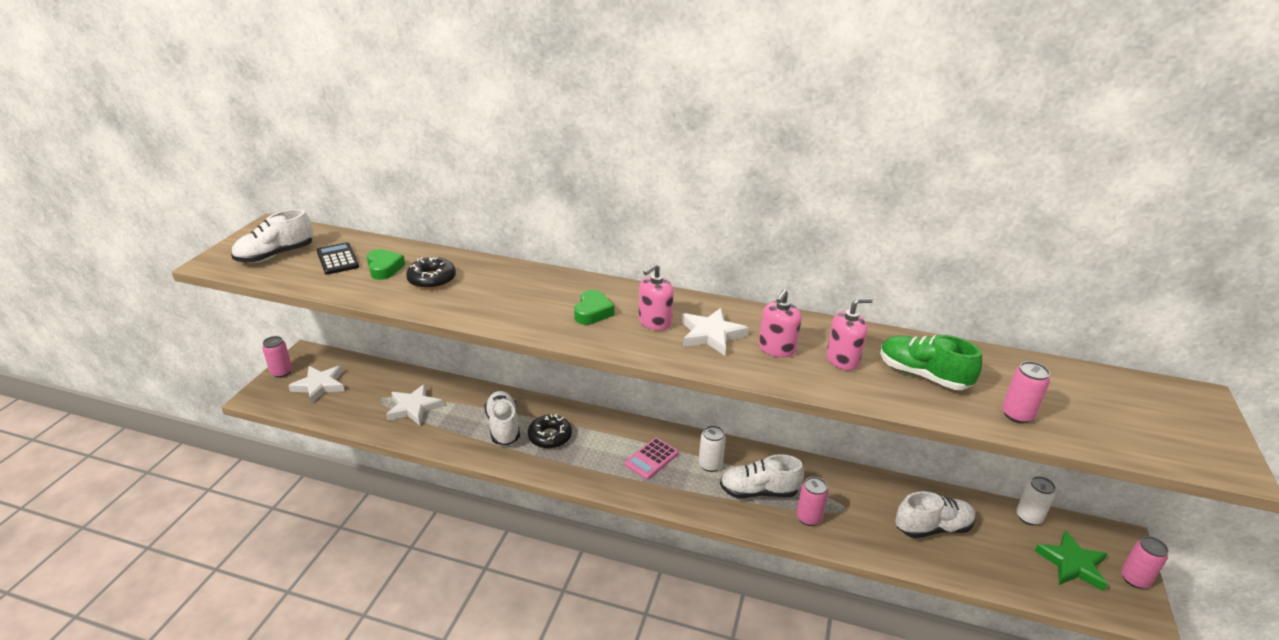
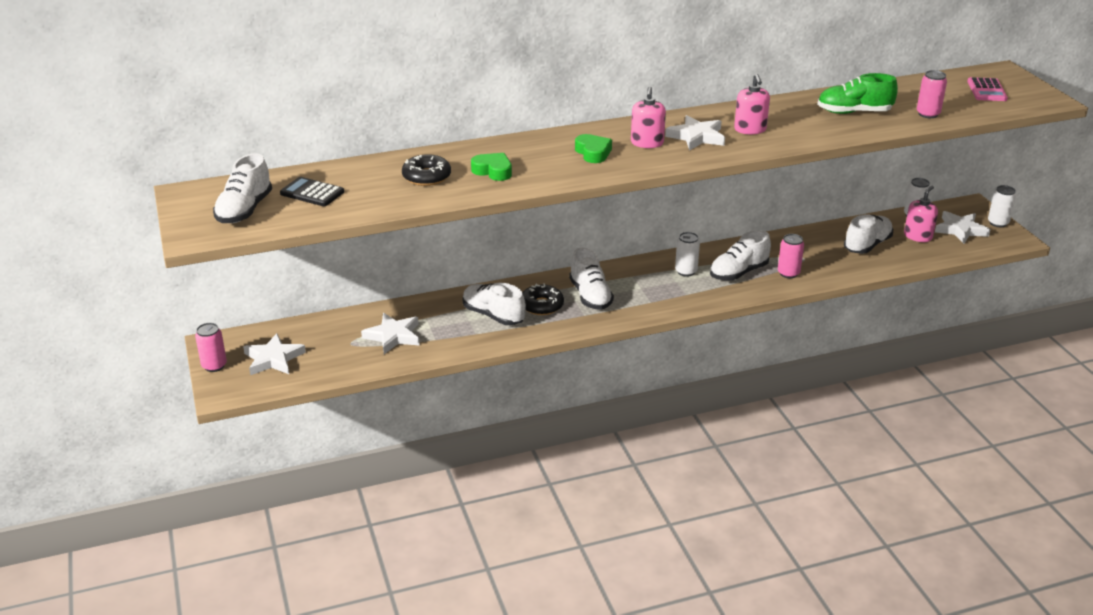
camera: 35 degrees left, 0 degrees up
(384, 268) = (369, 184): green heart -> green heart (493, 171)
(599, 447) = (590, 296): none -> white shoe
(651, 459) = (639, 286): pink calculator -> pink calculator (986, 90)
(842, 360) = (798, 121): pink soap dispenser -> pink soap dispenser (918, 236)
(1072, 564) = (960, 230): green star -> white star
(1134, 579) = (998, 223): pink can -> white can

